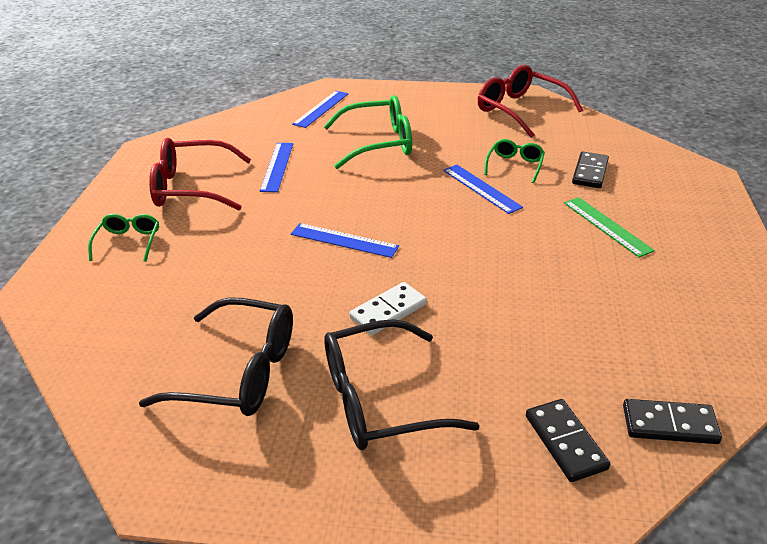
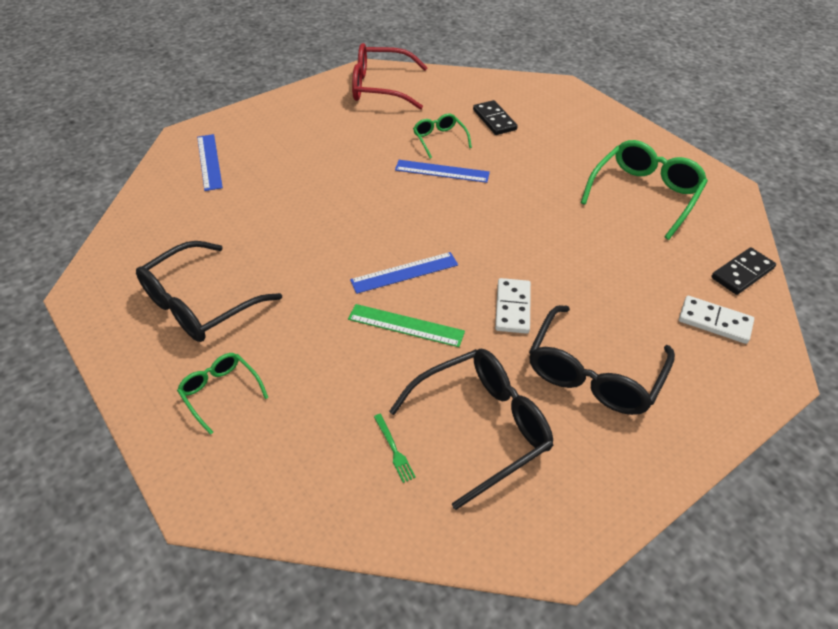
camera: 45 degrees left, 10 degrees up
(165, 342) = (393, 449): none -> green fork
(191, 187) = (199, 304): red glasses -> black glasses
(277, 166) = (252, 239): blue ruler -> none
(379, 143) = (310, 171): green glasses -> green glasses (645, 194)
(565, 442) = (714, 321): black domino -> white domino
(606, 226) = (555, 158): green ruler -> green ruler (406, 325)

